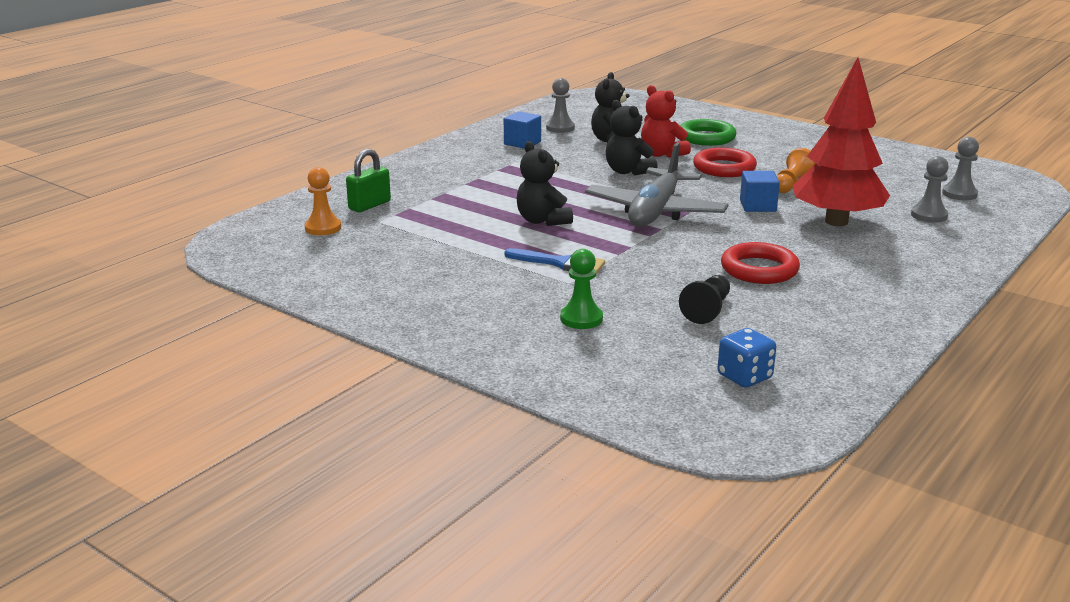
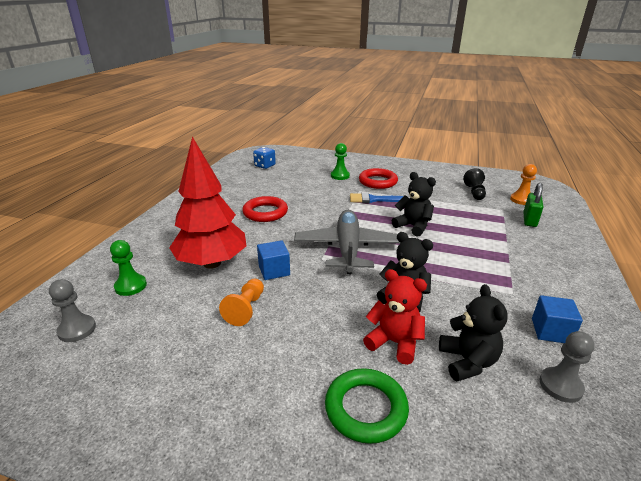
camera: 160 degrees right, 5 degrees up
(707, 310) = (287, 187): black pawn -> black pawn (474, 192)
(724, 168) = (317, 327): red ring -> red ring (378, 182)
(929, 215) = (130, 286): grey pawn -> green pawn

